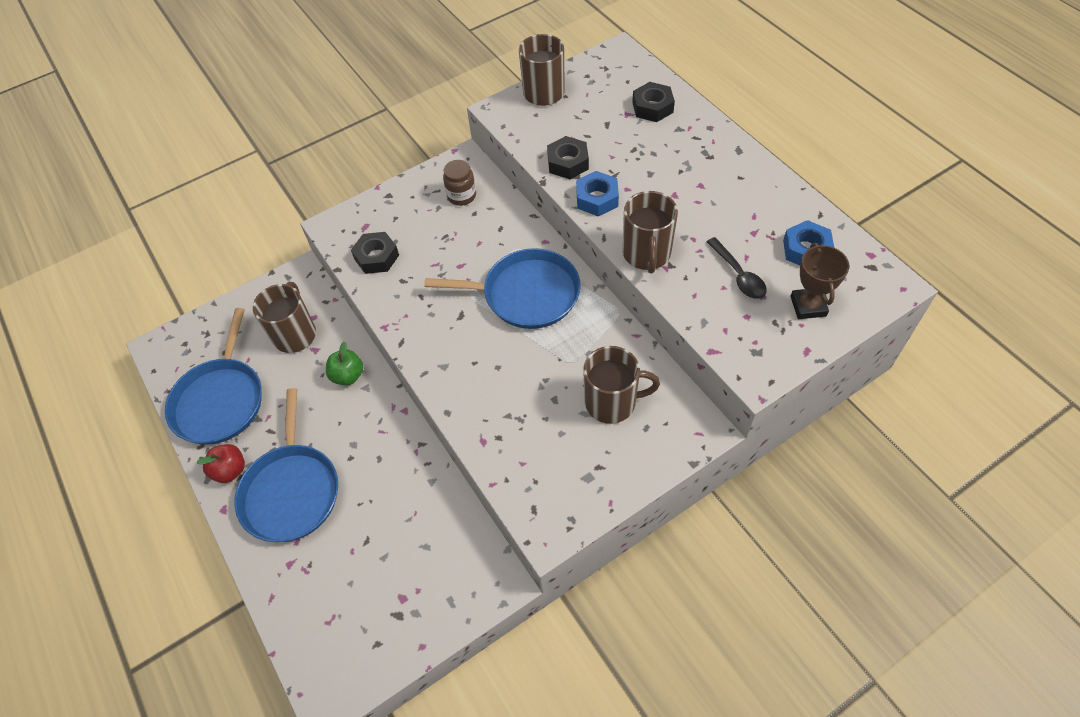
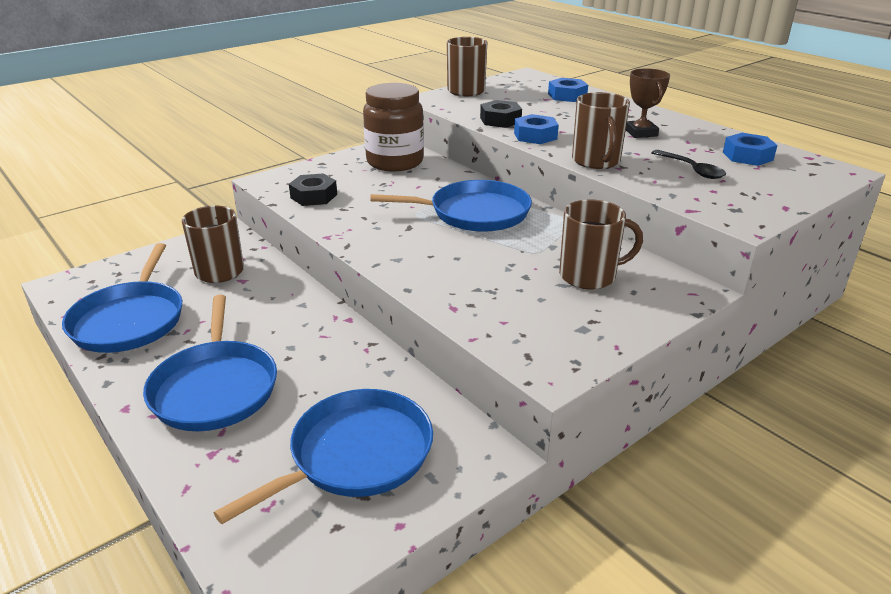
camera: 10 degrees left, 25 degrees down
(230, 470) = (137, 374): red apple -> none
(348, 375) = (281, 297): green apple -> none
(396, 574) = (355, 455): none -> blue pan
(461, 196) = (395, 162): brown jar -> brown jar, size x1.99
(652, 107) = (567, 96): black nut -> blue nut
(808, 306) = (769, 184): brown trophy -> brown trophy (641, 133)

